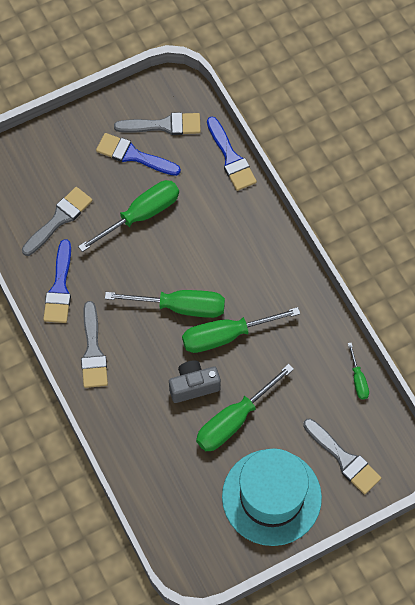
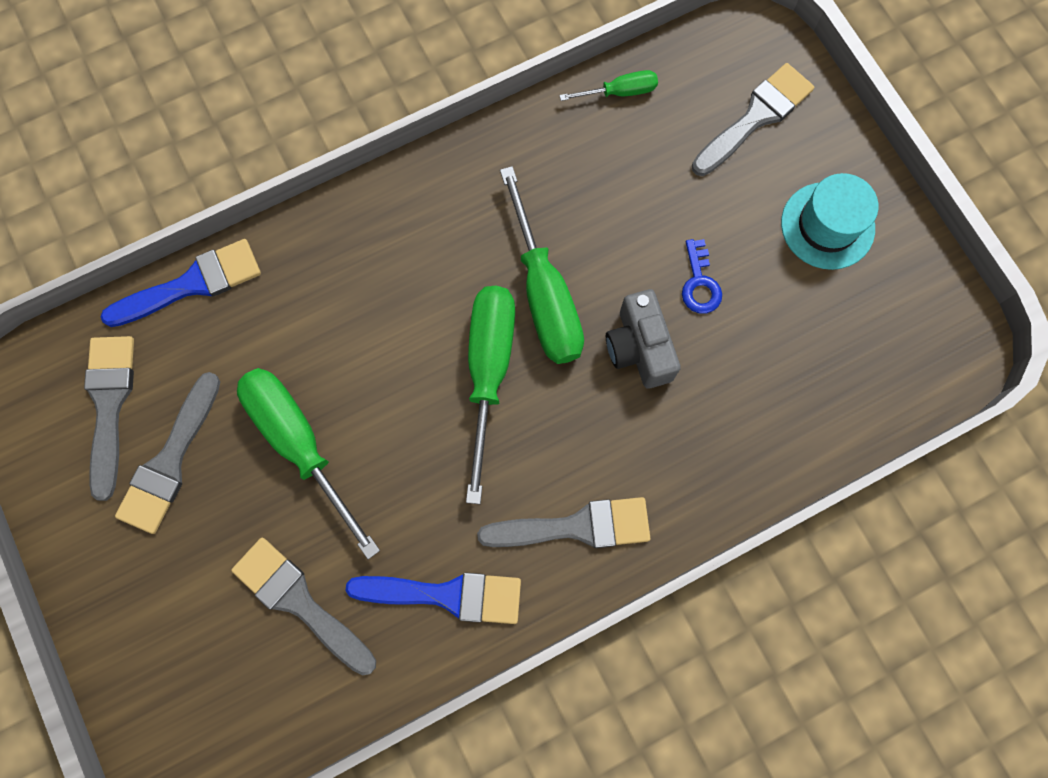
camera: 90 degrees left, 10 degrees up
(133, 155) = (170, 461): blue brush -> grey brush
(233, 421) = (699, 283): green screwdriver -> blue key
(271, 497) = (827, 226): turquoise hat -> turquoise hat, size x0.58

